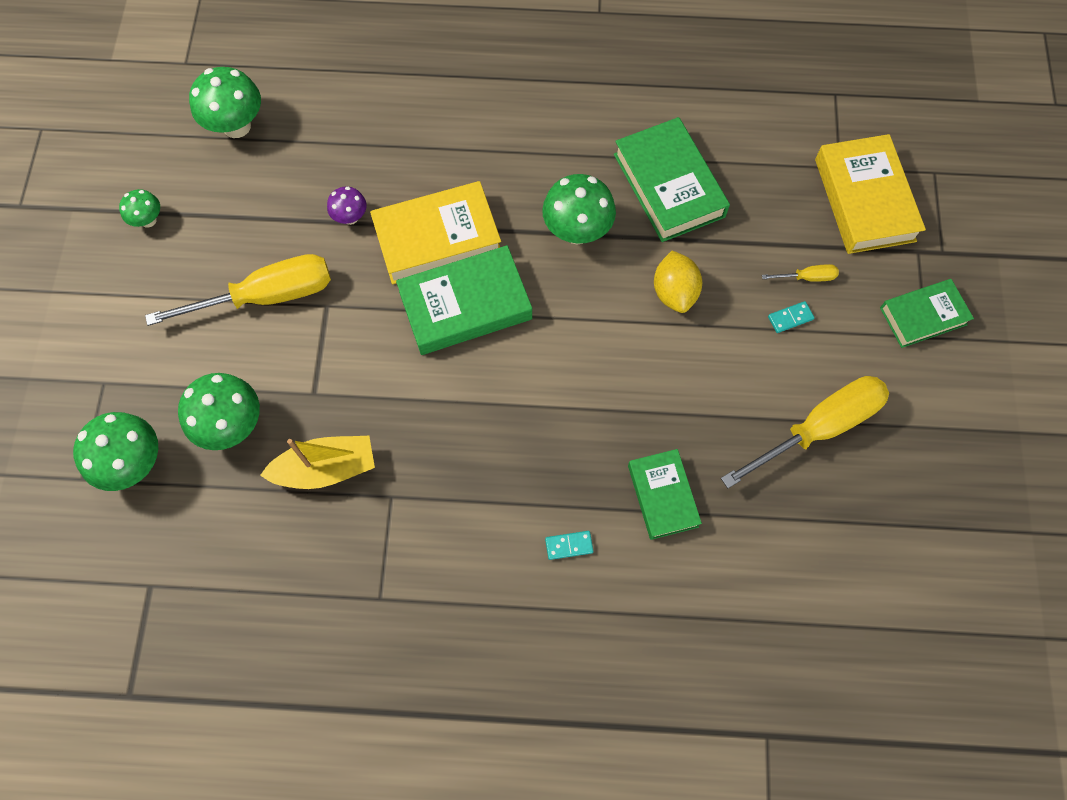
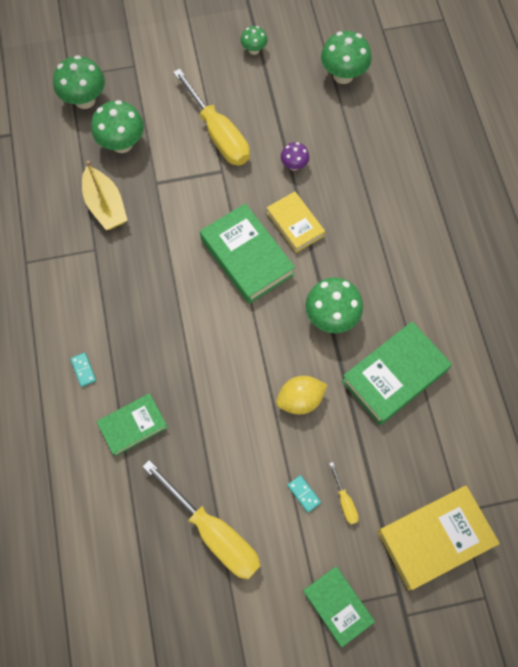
camera: 75 degrees right, 0 degrees up
(437, 238) = (295, 224): yellow book -> yellow book, size x0.63

